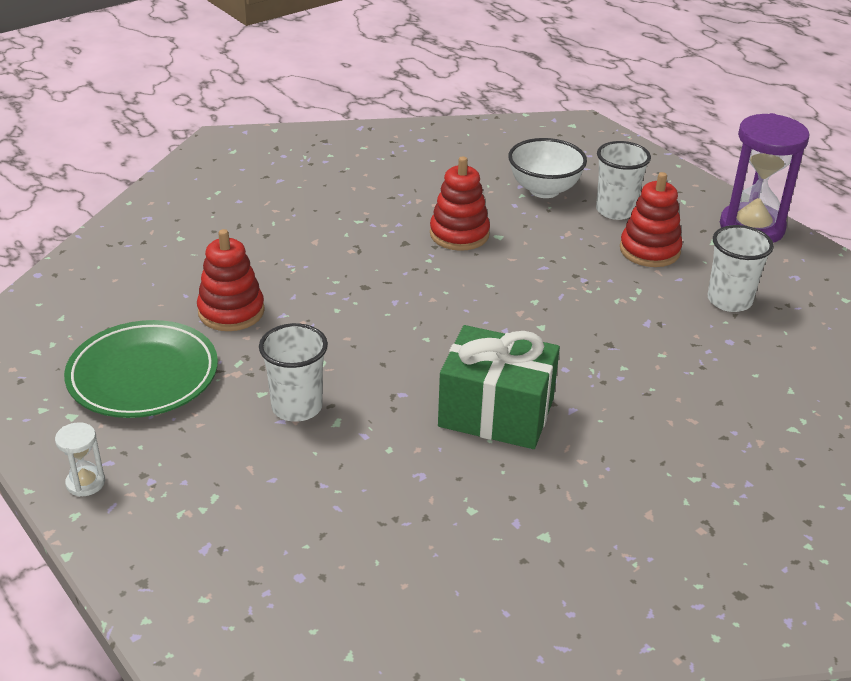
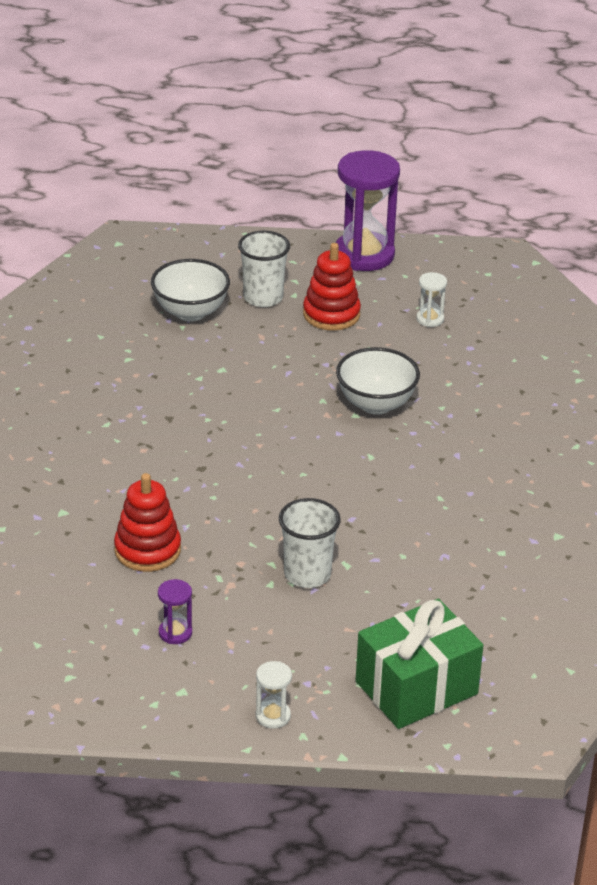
camera: 50 degrees left, 0 degrees up
(143, 375) = (175, 633): green plate -> purple hourglass
(459, 234) = (194, 386): red stacking toy -> none
(496, 413) = (422, 488): green gift -> green gift (416, 688)
(571, 330) = (376, 404): none -> white bowl
(729, 300) = (430, 319): white cup -> white hourglass

